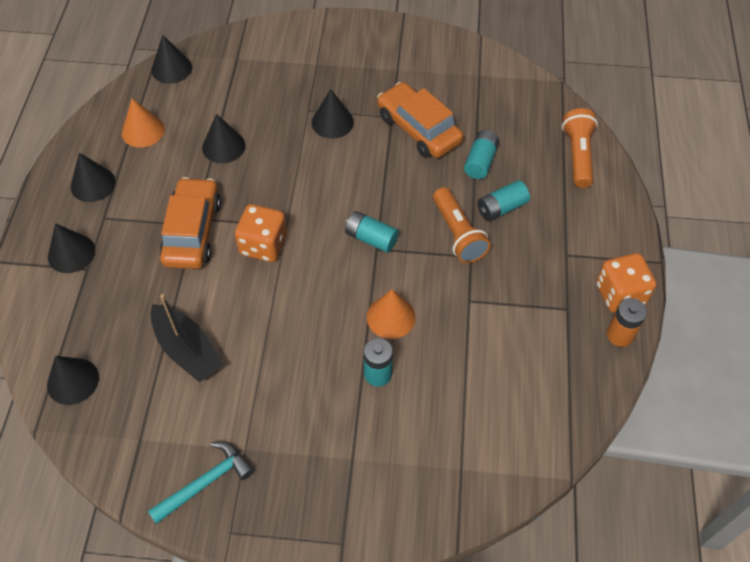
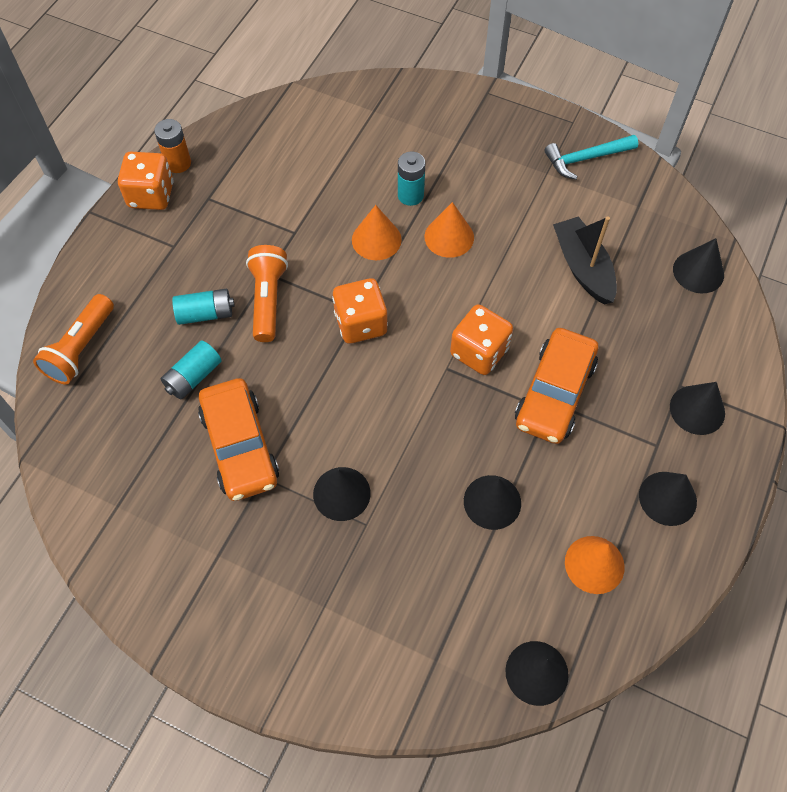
camera: 160 degrees left, 5 degrees up
(324, 341) = (449, 237): none -> orange cone
(371, 238) = (361, 323): turquoise battery -> orange dice

